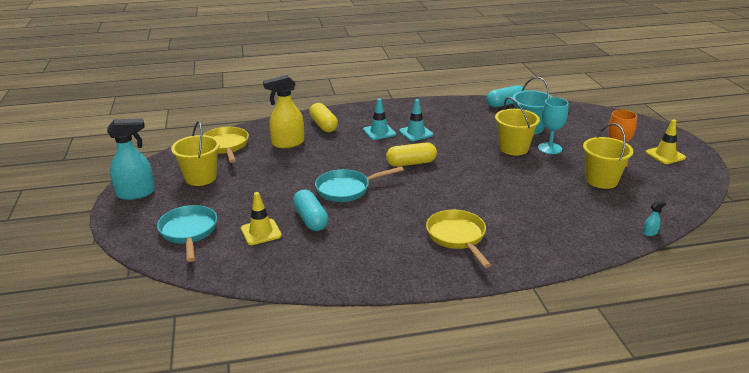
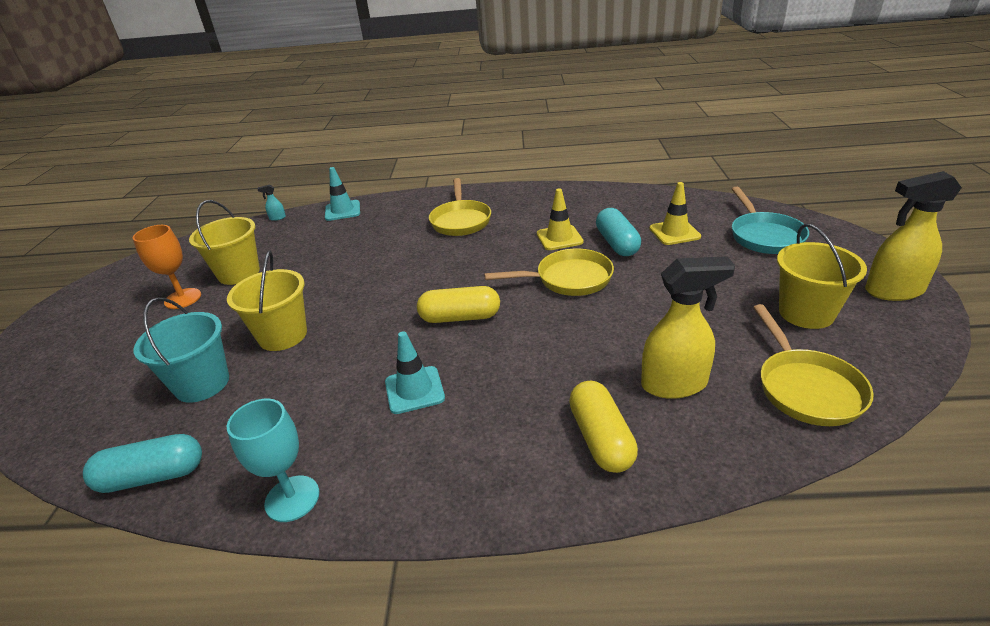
camera: 165 degrees left, 5 degrees up
(136, 193) = (893, 291): turquoise spray bottle -> yellow spray bottle
(346, 189) = (568, 279): turquoise pan -> yellow pan
(379, 132) = (484, 400): turquoise traffic cone -> turquoise traffic cone (342, 211)
(549, 148) = (231, 331): turquoise goblet -> turquoise goblet (292, 498)
(665, 155) = (102, 305): yellow traffic cone -> yellow traffic cone (559, 238)

